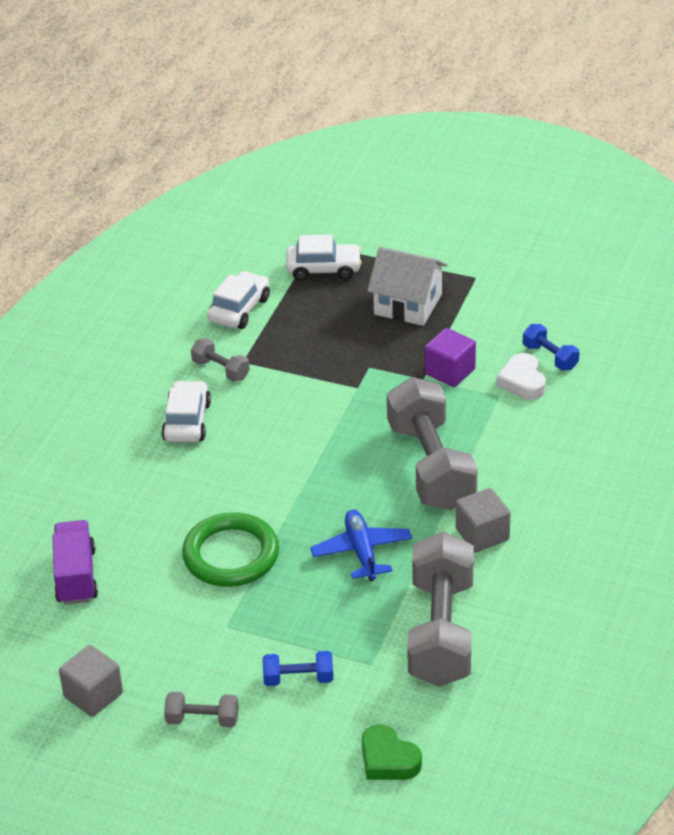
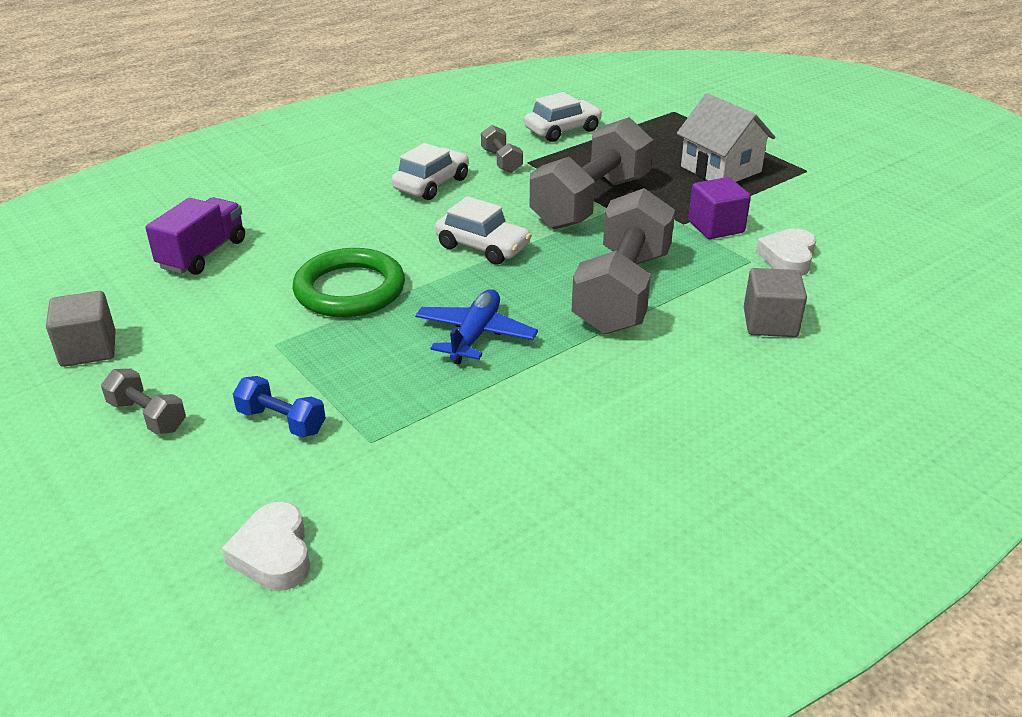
camera: 30 degrees right, 5 degrees down
(323, 269) = (665, 127): white car -> white car (482, 247)
(388, 759) = (273, 554): green heart -> white heart
(441, 631) = (479, 444): grey dumbbell -> grey dumbbell (591, 202)
(482, 534) = (619, 370): grey cube -> grey cube (770, 323)
(550, 357) = (836, 249): blue dumbbell -> none

